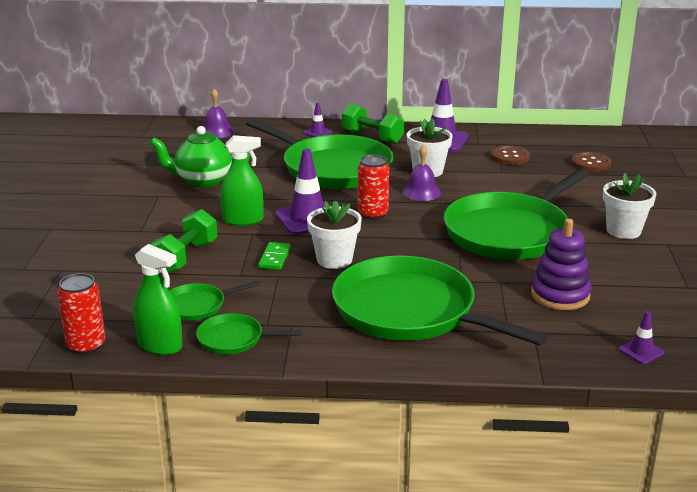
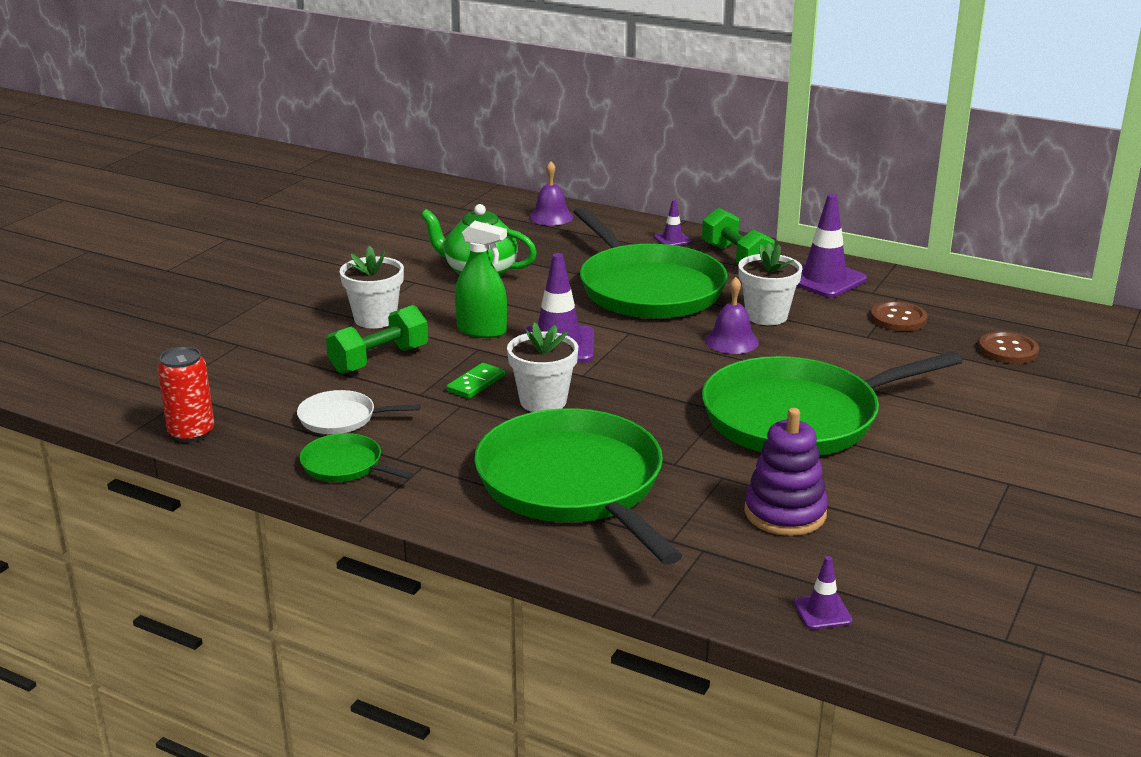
camera: 25 degrees right, 0 degrees up
(160, 345) = (263, 452): green spray bottle -> none
(197, 306) = (341, 418): green pan -> white pan
(373, 214) = (643, 356): red can -> none
(623, 231) = (961, 451): white flower pot -> white flower pot (375, 319)

